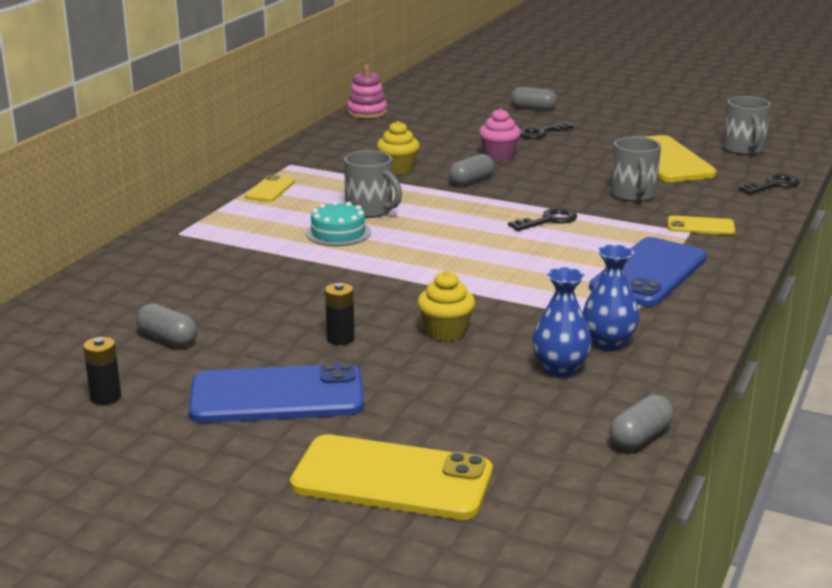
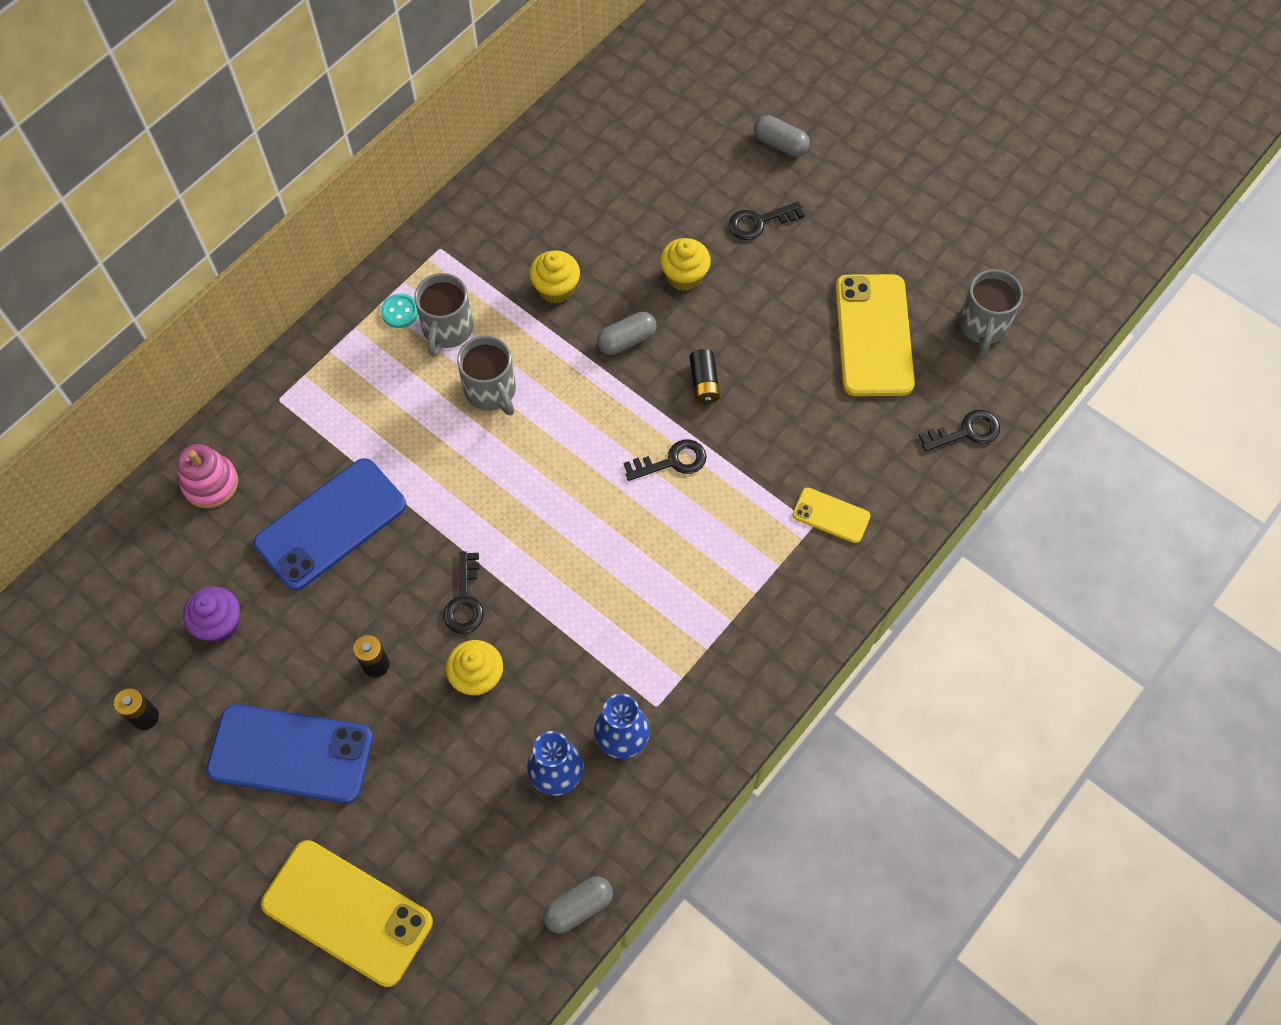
camera: 15 degrees right, 40 degrees up
(167, 339) = (220, 624): grey capsule -> purple cupcake
(270, 189) = (400, 312): yellow phone -> turquoise button
(338, 233) = (441, 437): turquoise cake -> none
(367, 112) = (573, 114): pink stacking toy -> pink stacking toy (210, 483)
(408, 298) = (465, 600): none -> black key
(499, 155) = (684, 276): pink cupcake -> yellow cupcake
(548, 189) = (704, 383): none -> black battery
(633, 195) = (793, 420): grey mug -> grey mug (447, 330)
(649, 273) = (725, 608): blue phone -> blue phone (331, 524)

